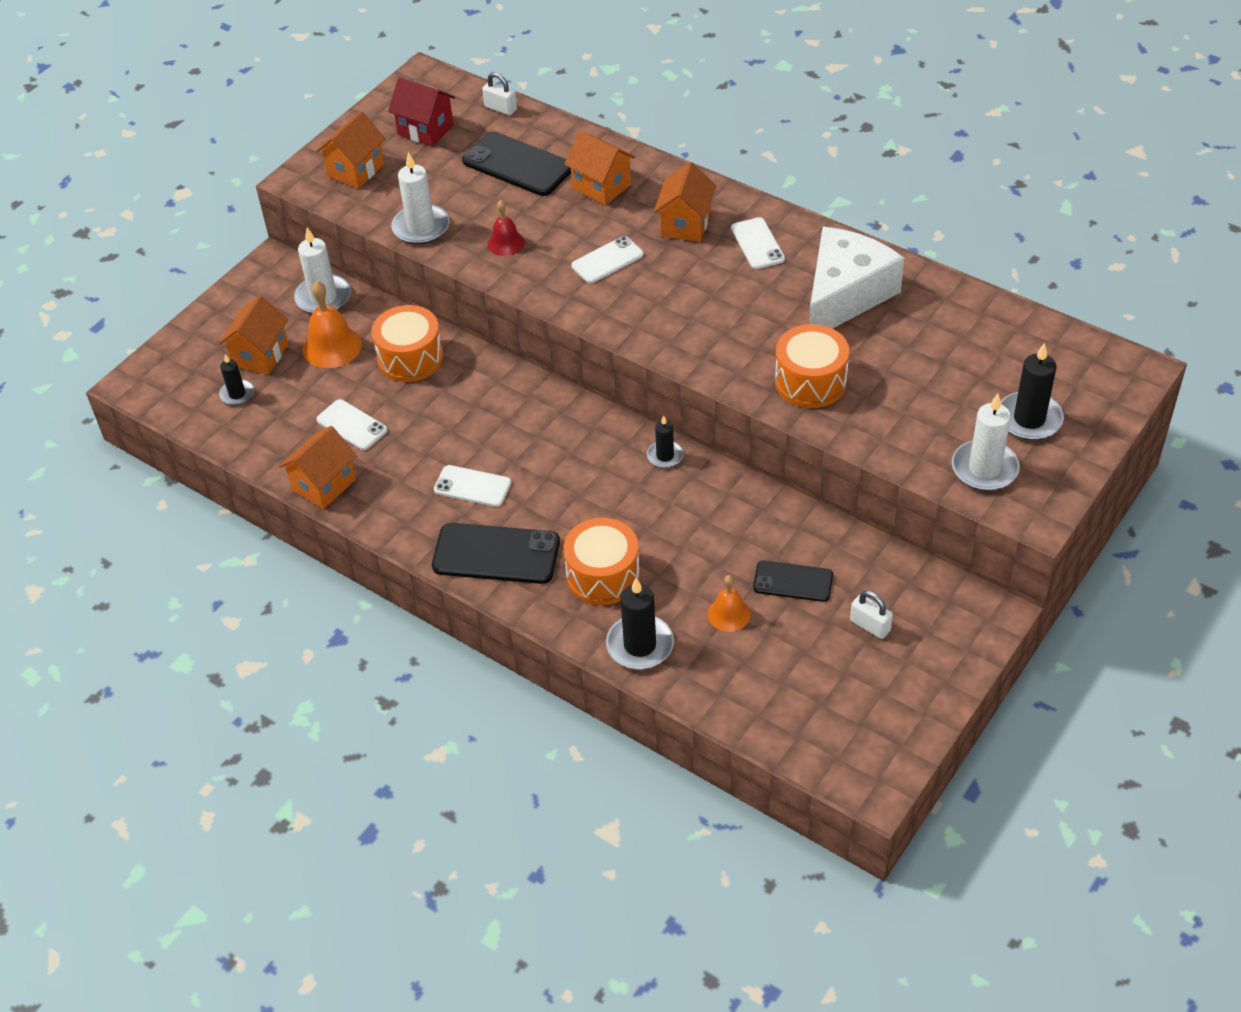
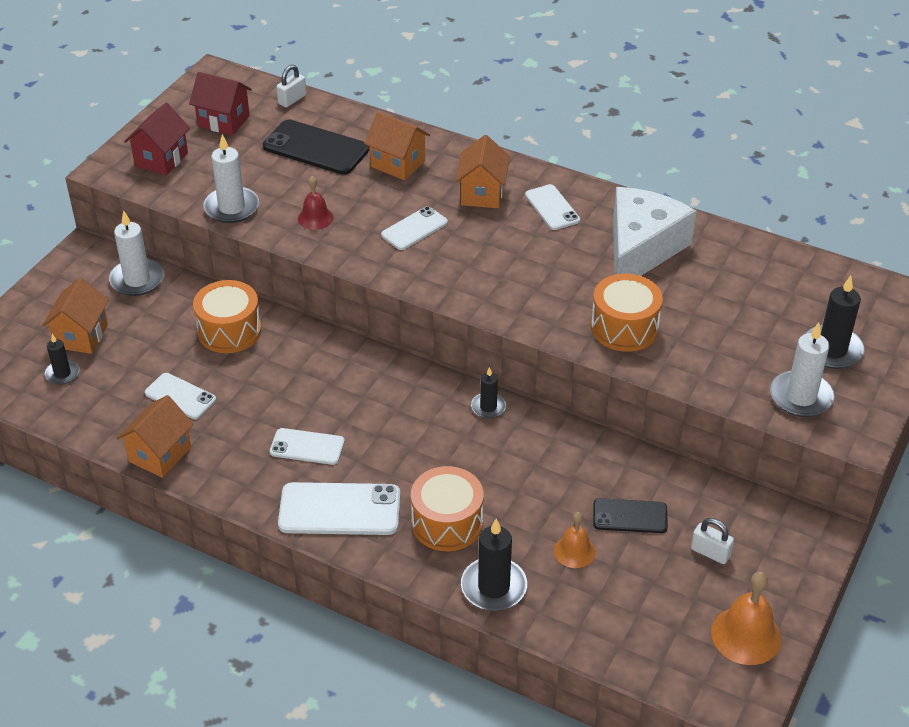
camera: 10 degrees left, 5 degrees down
(332, 346) = (151, 324): orange bell -> orange bell (746, 635)
(356, 170) = (161, 159): orange house -> red house
(496, 554) = (339, 509): black phone -> white phone
(500, 108) = (292, 99): white padlock -> white padlock turned 75 degrees counterclockwise

